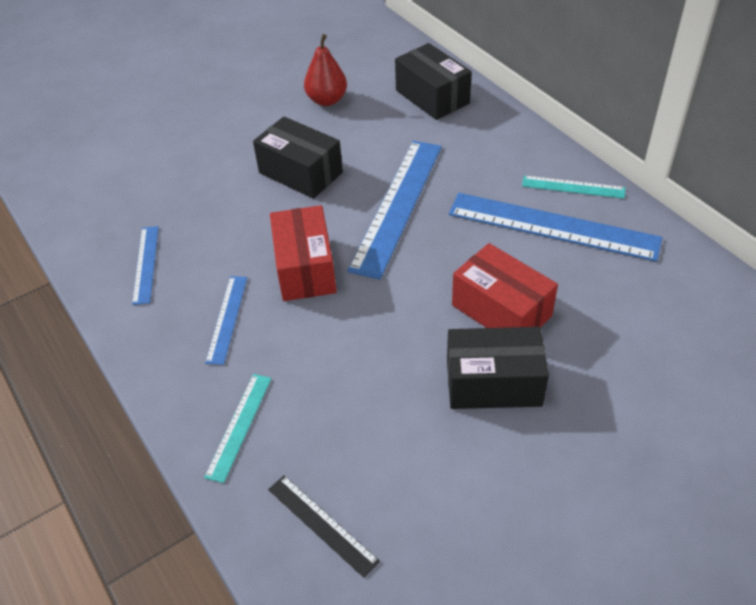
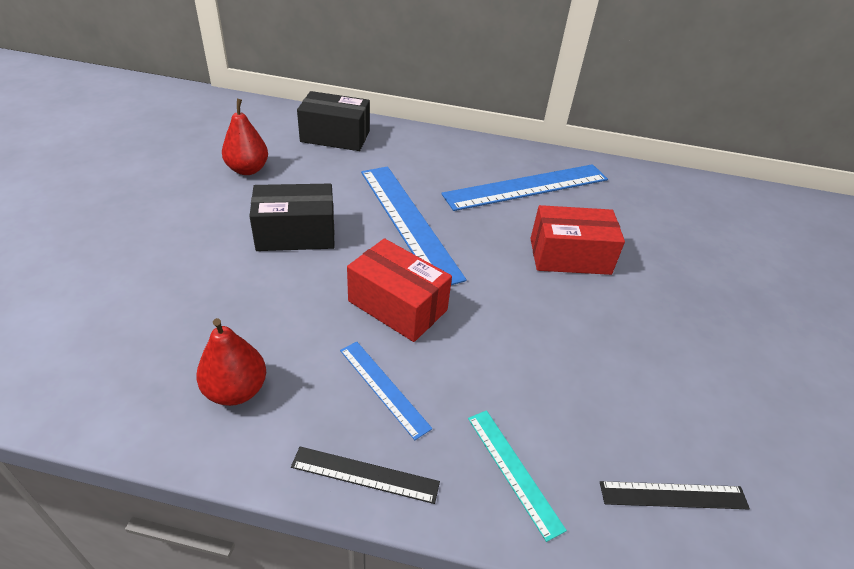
camera: 50 degrees left, 5 degrees down
(146, 264) = (236, 390): blue ruler -> red pear
(155, 362) = (365, 474): none -> black ruler
(493, 383) = (628, 306): black box -> none
(573, 187) = (506, 158): turquoise ruler -> none

